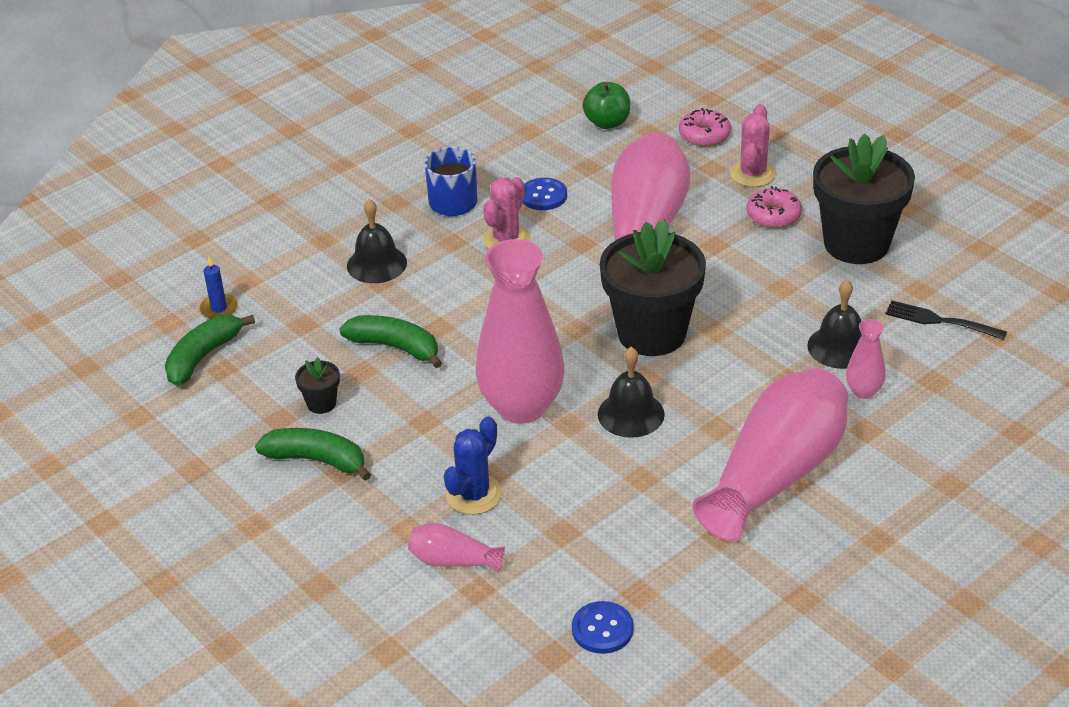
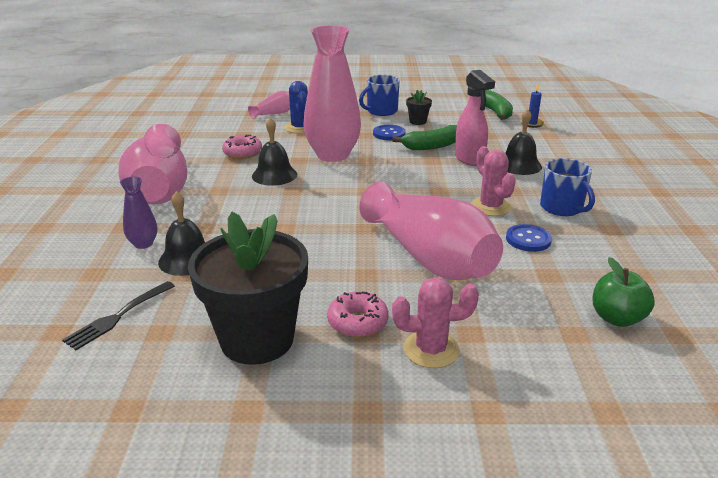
camera: 130 degrees right, 10 degrees down
(317, 460) = (381, 111): green banana -> blue mug
(402, 303) = (469, 159): none -> pink spray bottle
(602, 629) = (184, 122): blue button -> blue button (389, 134)
(651, 333) = (320, 208): black flower pot -> none
(704, 135) = (533, 361): pink donut -> pink donut (242, 153)
(753, 174) = (431, 349): pink cactus -> pink cactus turned 60 degrees counterclockwise
(863, 391) = (143, 244): pink vase -> purple vase
(941, 321) = (119, 316): black fork -> black fork turned 150 degrees clockwise

